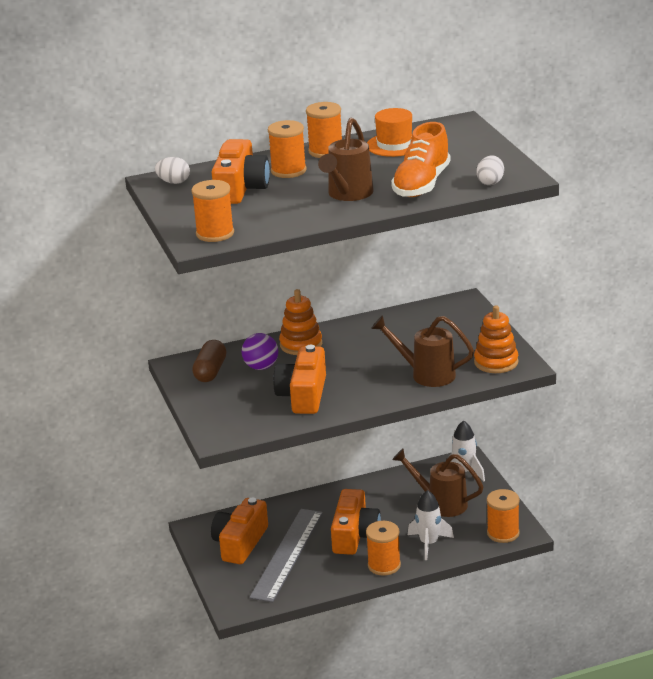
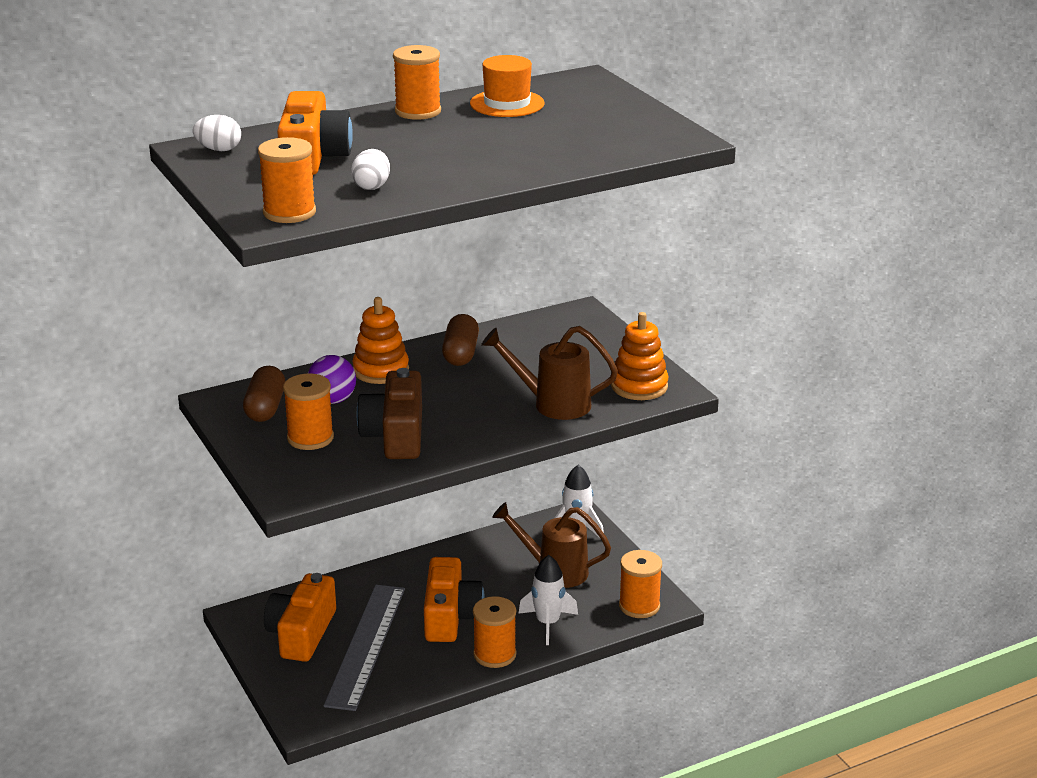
camera: 10 degrees left, 0 degrees up
(288, 171) = (373, 135): orange spool -> orange spool (310, 438)
(303, 395) = (396, 435): orange camera -> brown camera
(348, 194) = (461, 162): brown watering can -> none
(364, 332) = (461, 353): none -> brown capsule
(421, 184) = (556, 149): orange shoe -> none
(490, 182) = (646, 146): white egg -> white egg (372, 186)

